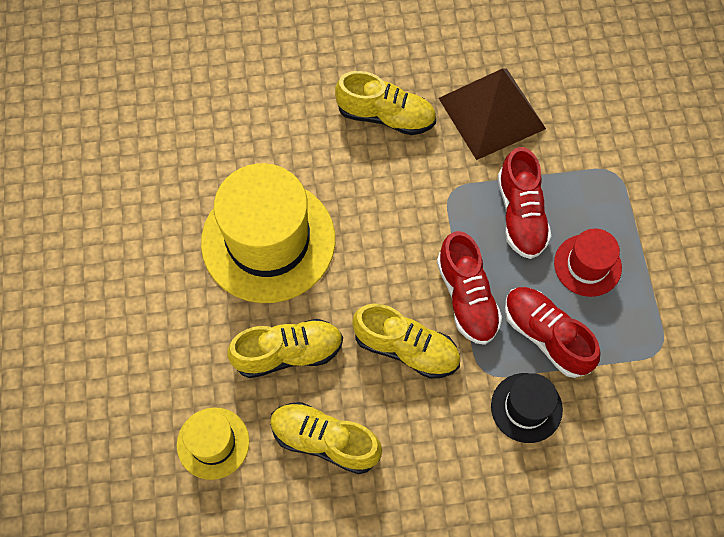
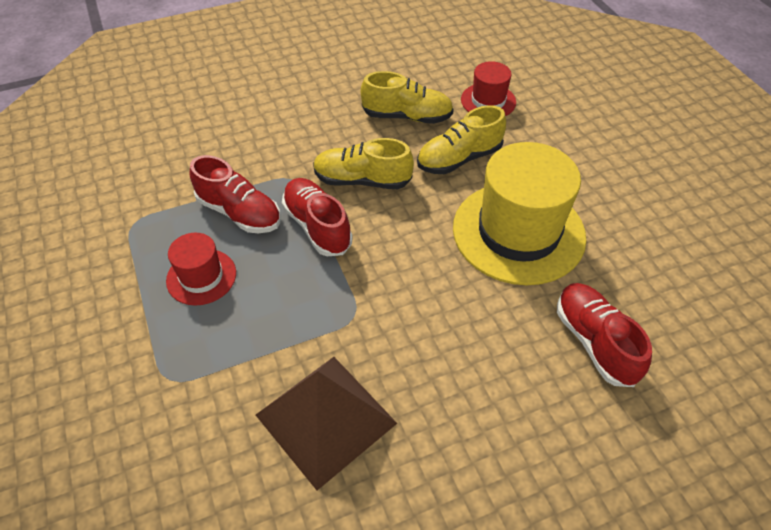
camera: 165 degrees right, 15 degrees down
(213, 443) = (488, 101): yellow hat -> red hat
(386, 116) = (452, 383): yellow shoe -> none
(521, 214) = (275, 309): red shoe -> red shoe (594, 342)
(526, 407) = (253, 163): black hat -> none

